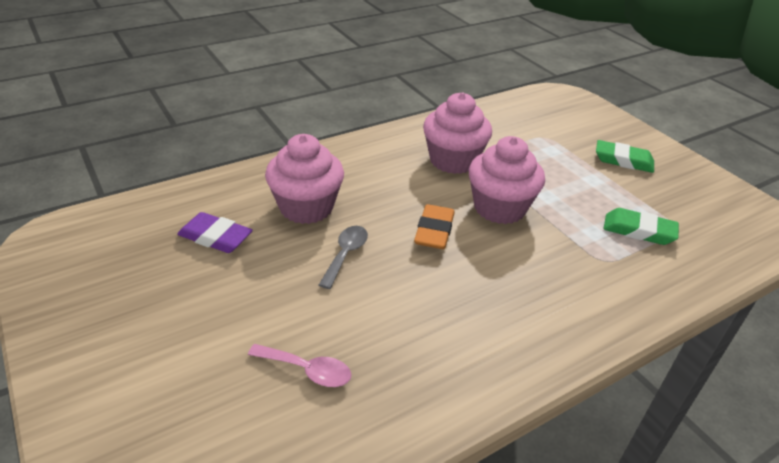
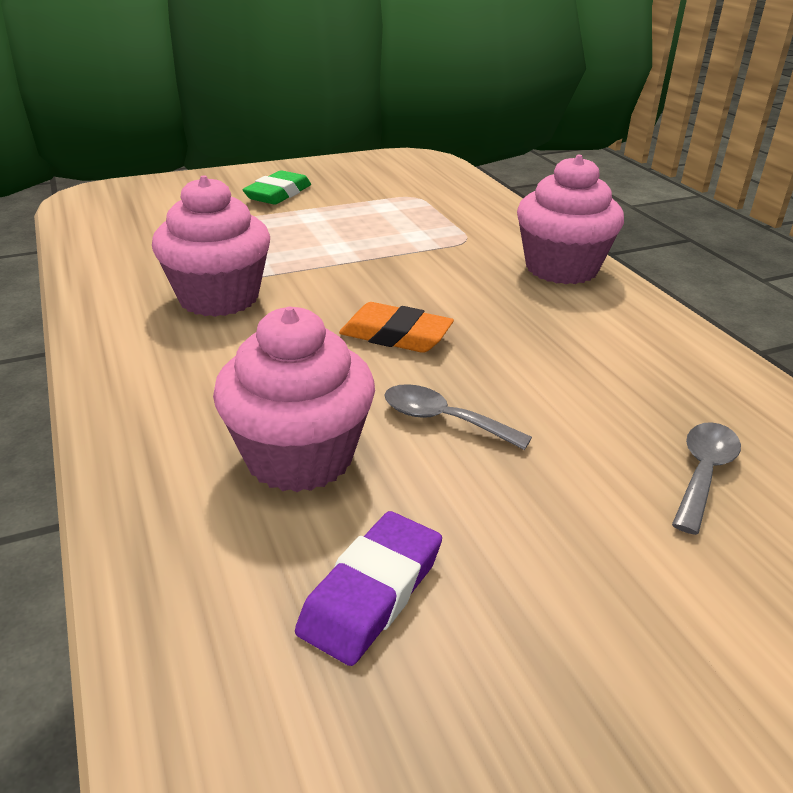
camera: 80 degrees left, 5 degrees down
(307, 370) = (703, 473): pink spoon -> grey spoon
(499, 208) = (353, 281): pink cupcake -> pink cupcake (561, 268)
(638, 231) = (417, 213): green eraser -> none

